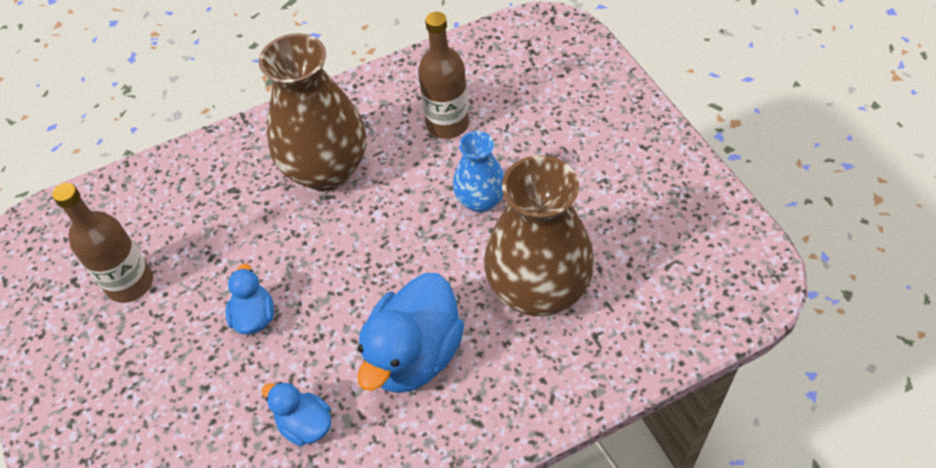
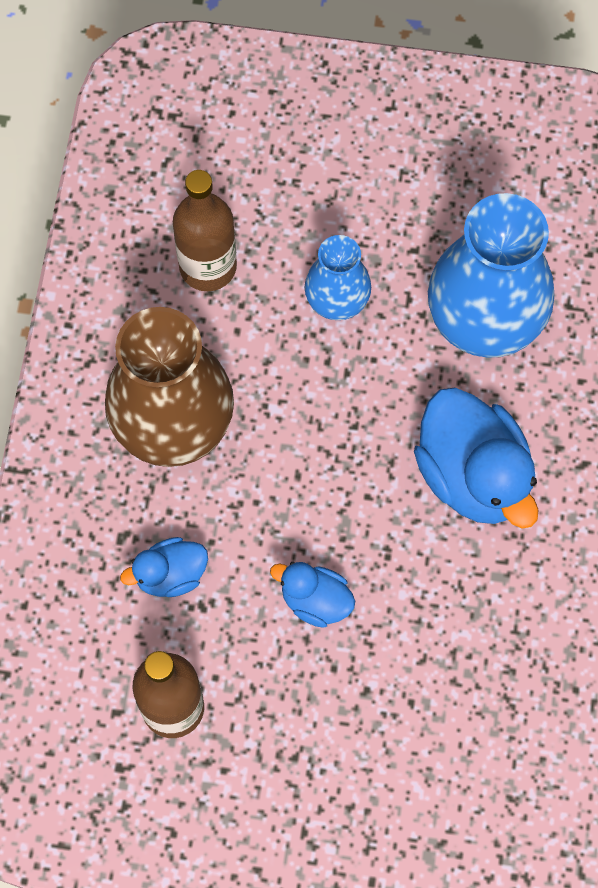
camera: 60 degrees left, 15 degrees up
(305, 424) = (477, 617): blue duck -> blue duck (170, 575)
(538, 290) = (484, 320): brown vase -> blue vase

